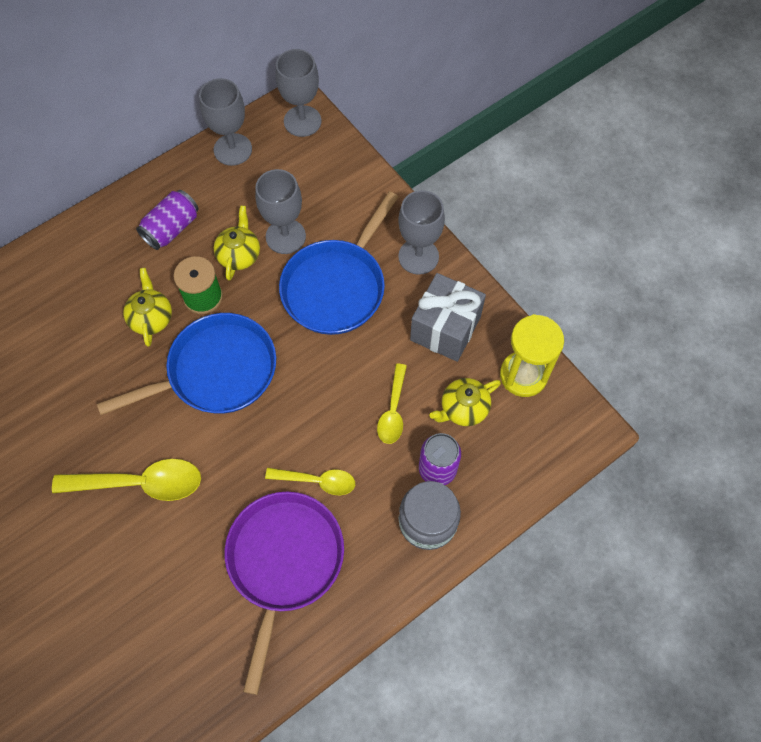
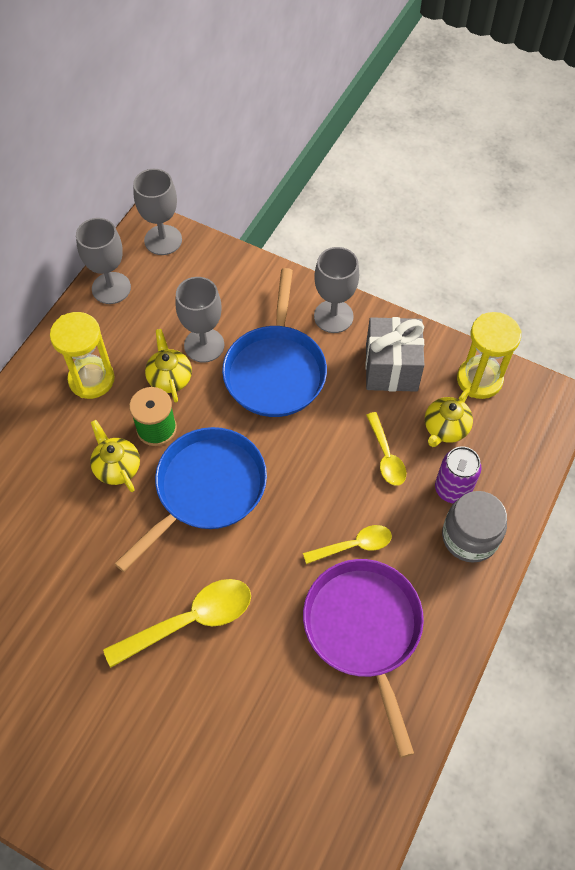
camera: 25 degrees left, 5 degrees down
(171, 228) = (91, 379): purple can -> yellow hourglass

